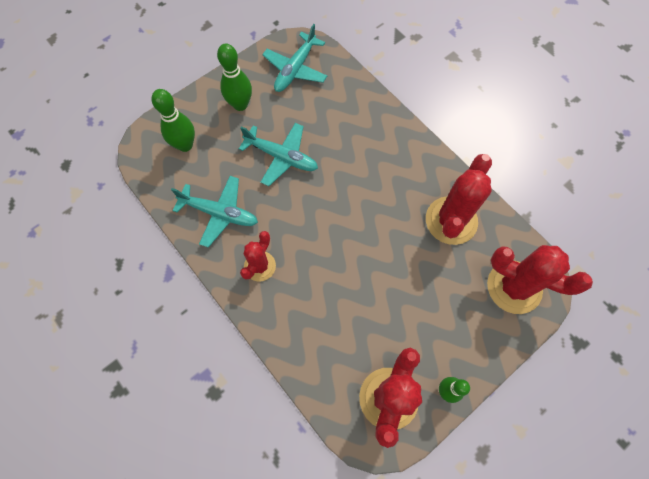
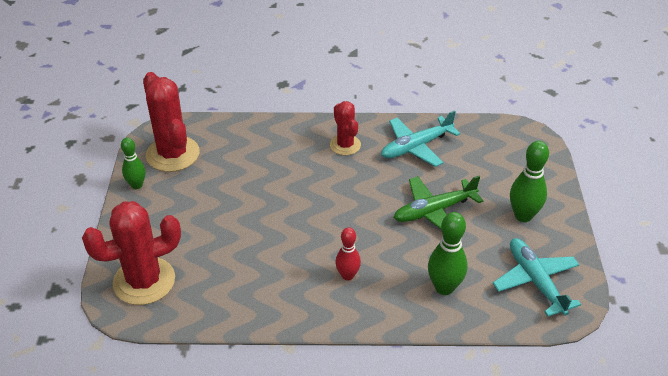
camera: 130 degrees right, 25 degrees down
(185, 145) = (507, 159): green bowling pin -> green bowling pin (444, 287)
(281, 157) = (434, 211): turquoise plane -> green plane
(386, 167) = (347, 275): none -> red bowling pin
(451, 220) = (246, 284): red cactus -> none

